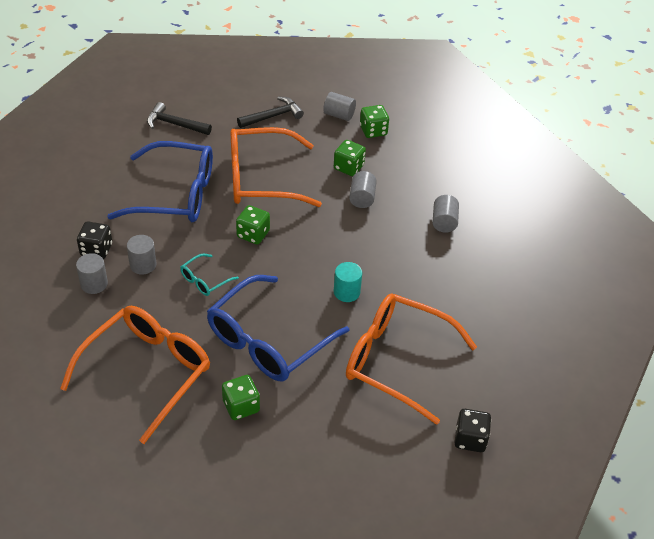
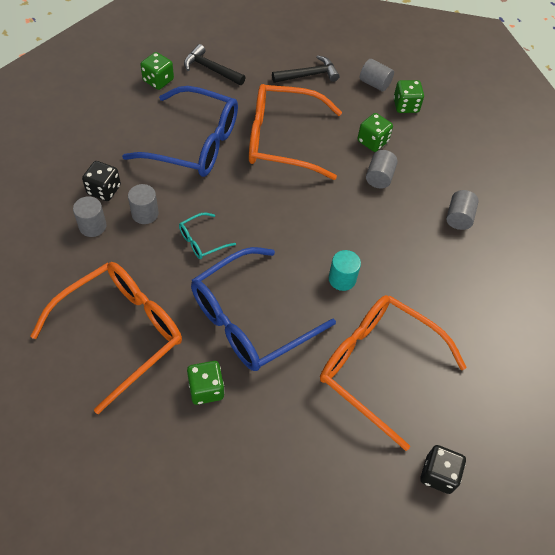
camera: 10 degrees right, 10 degrees up
(253, 234) = (261, 199): green dice -> green dice (158, 80)

